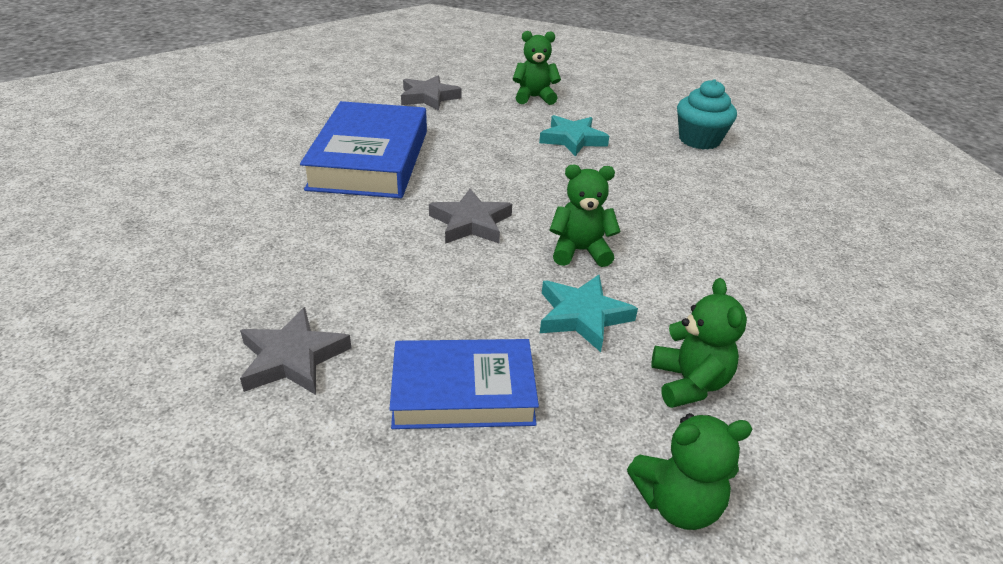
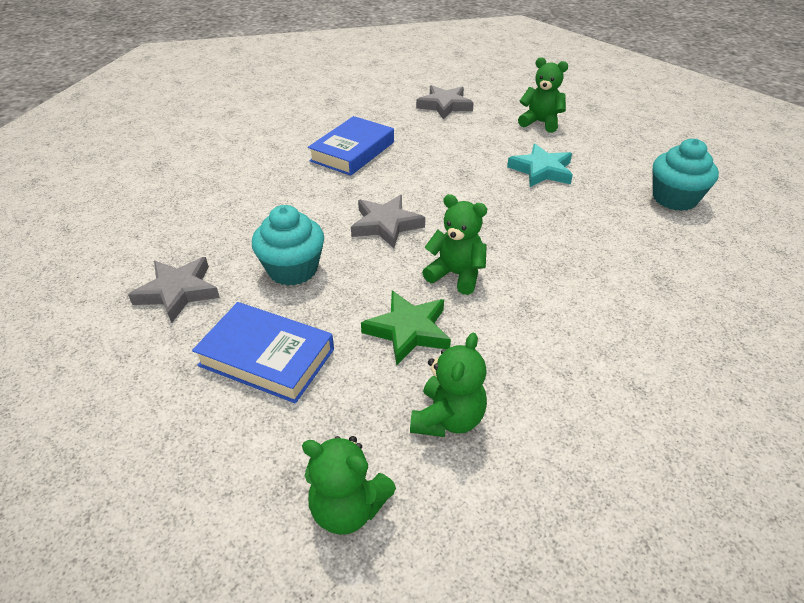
camera: 30 degrees right, 5 degrees up
(370, 159) = (353, 151): blue book -> blue book, size x0.64
(410, 293) = (292, 269): none -> turquoise cupcake
(582, 316) = (408, 330): turquoise star -> green star

